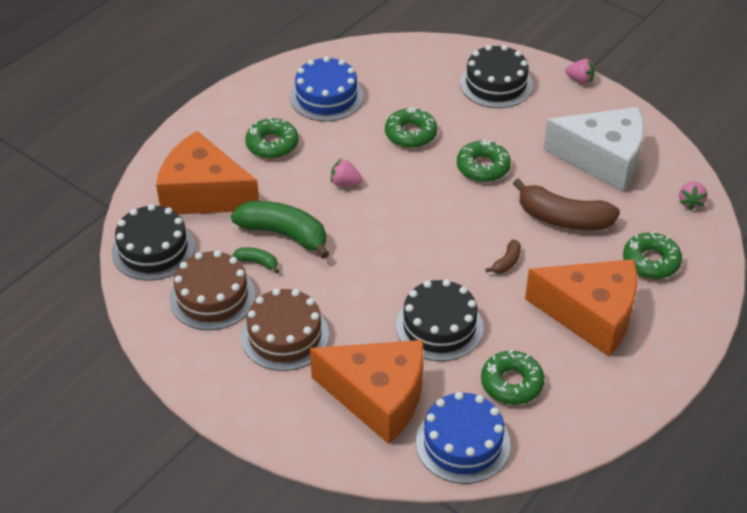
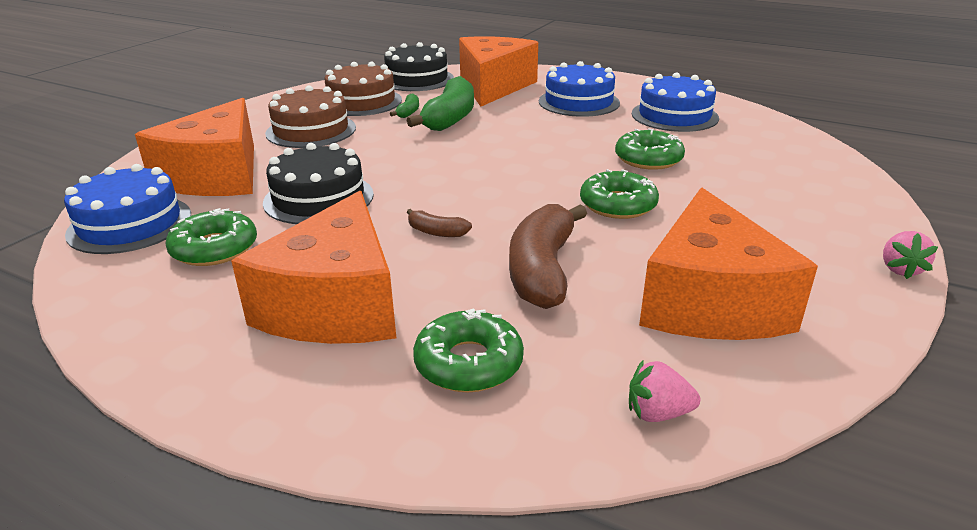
camera: 80 degrees right, 15 degrees down
(272, 144) = (579, 102): green donut -> blue cake
(345, 183) = (540, 135): pink strawberry -> none
(496, 84) = (805, 202): black cake -> none
(603, 159) = (709, 301): white cheese -> orange cheese

